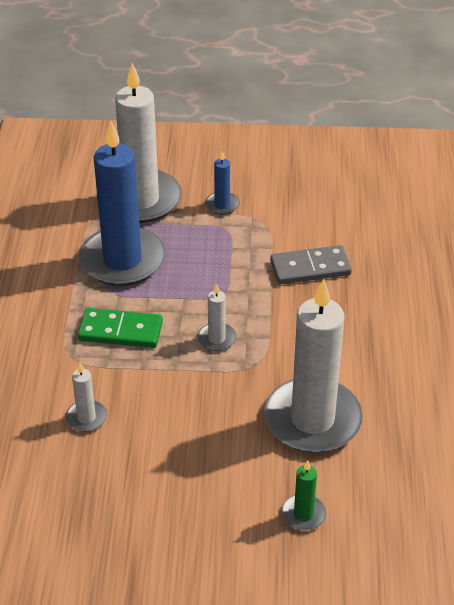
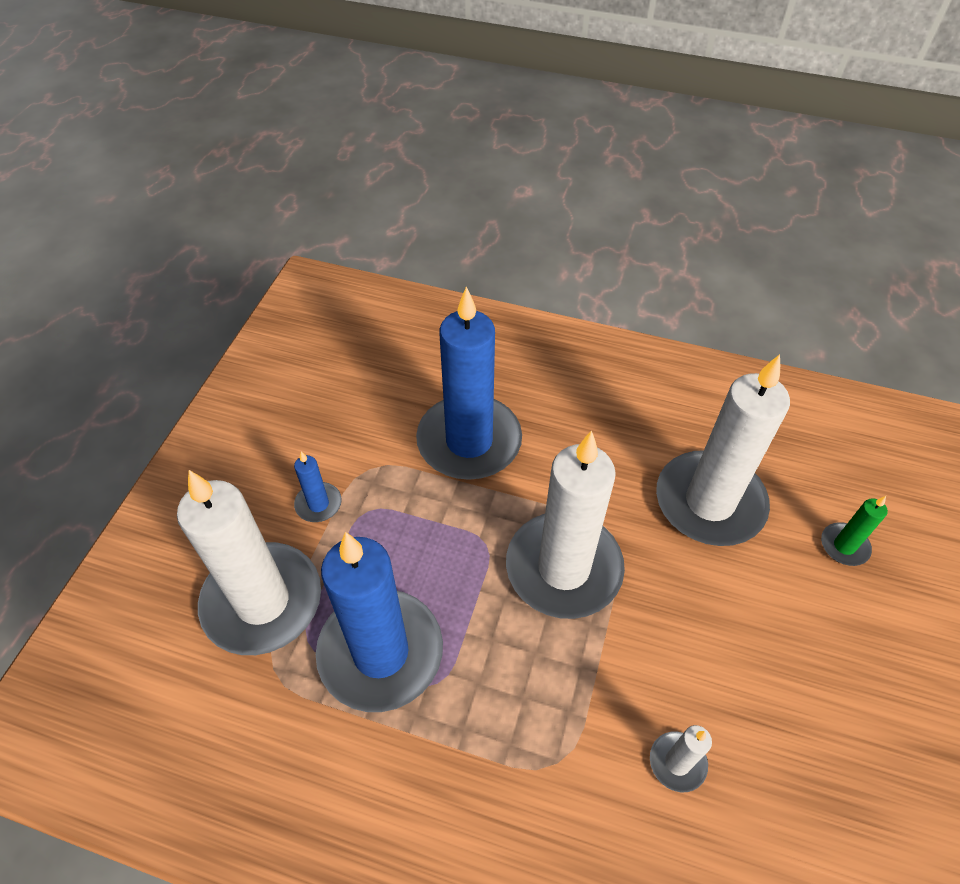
camera: 75 degrees left, 10 degrees up
(120, 331) = (522, 683): green domino -> none
(216, 339) = (563, 568): white candle -> white candle, size x2.36
(310, 268) = (469, 441): grey domino -> blue candle

